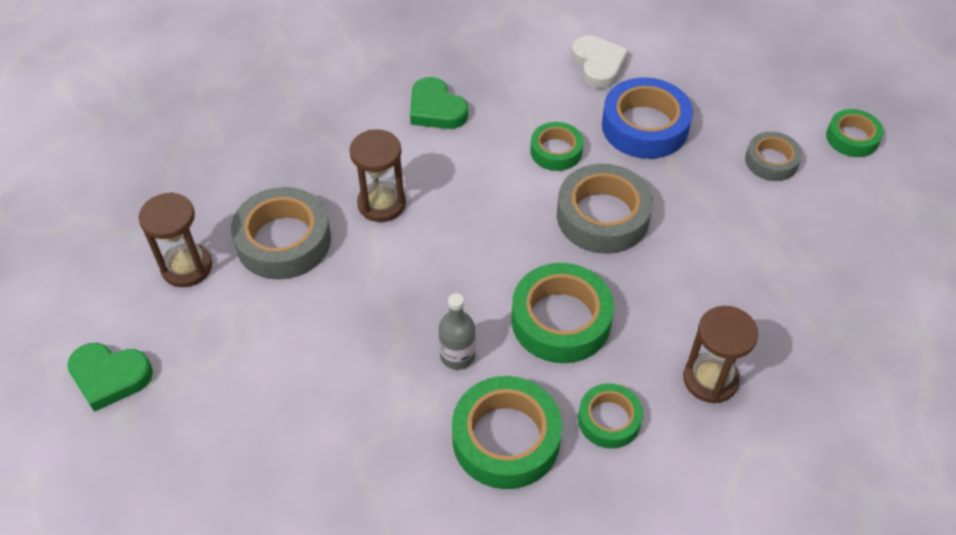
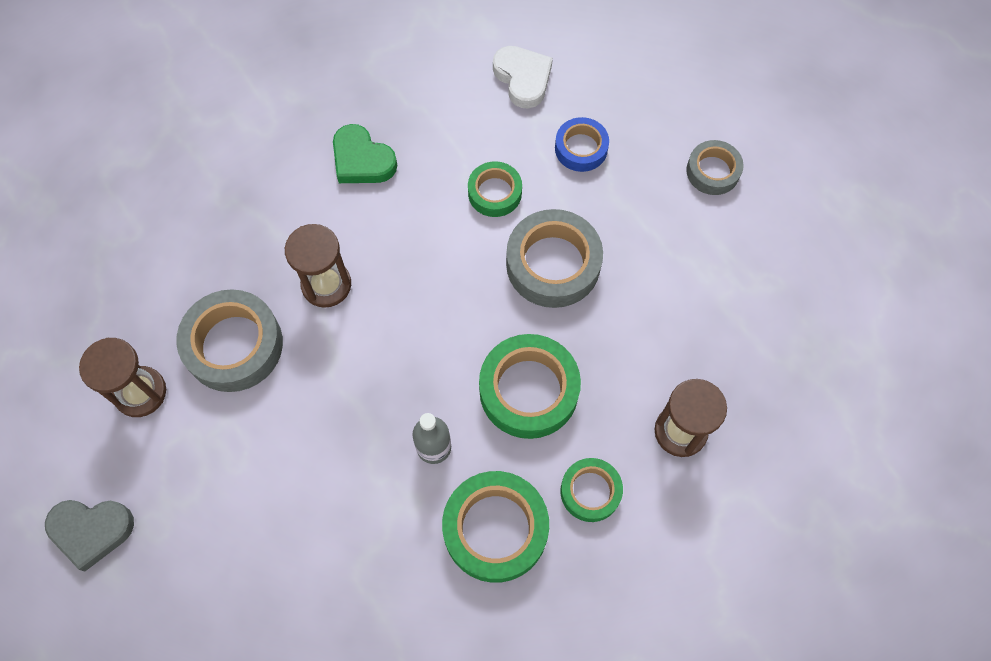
camera: 10 degrees left, 15 degrees up
(110, 377) = (91, 531): green heart -> grey heart
(644, 126) = (581, 148): blue tape -> blue tape, size x0.59
(852, 138) = (790, 130): green tape -> none

